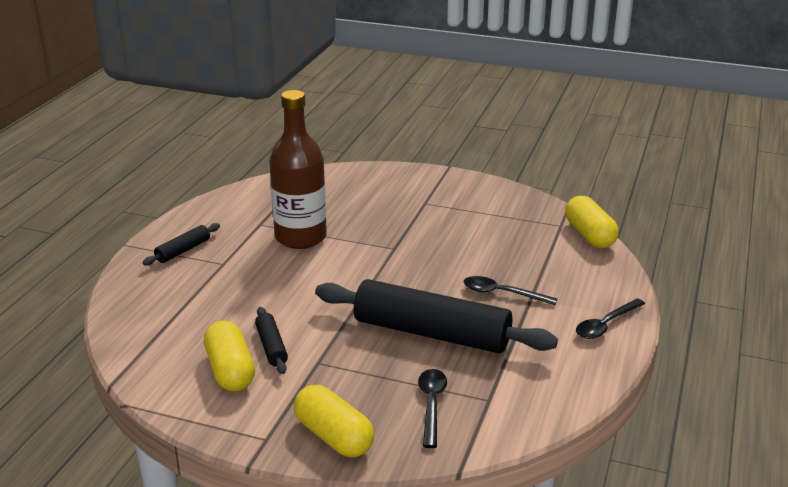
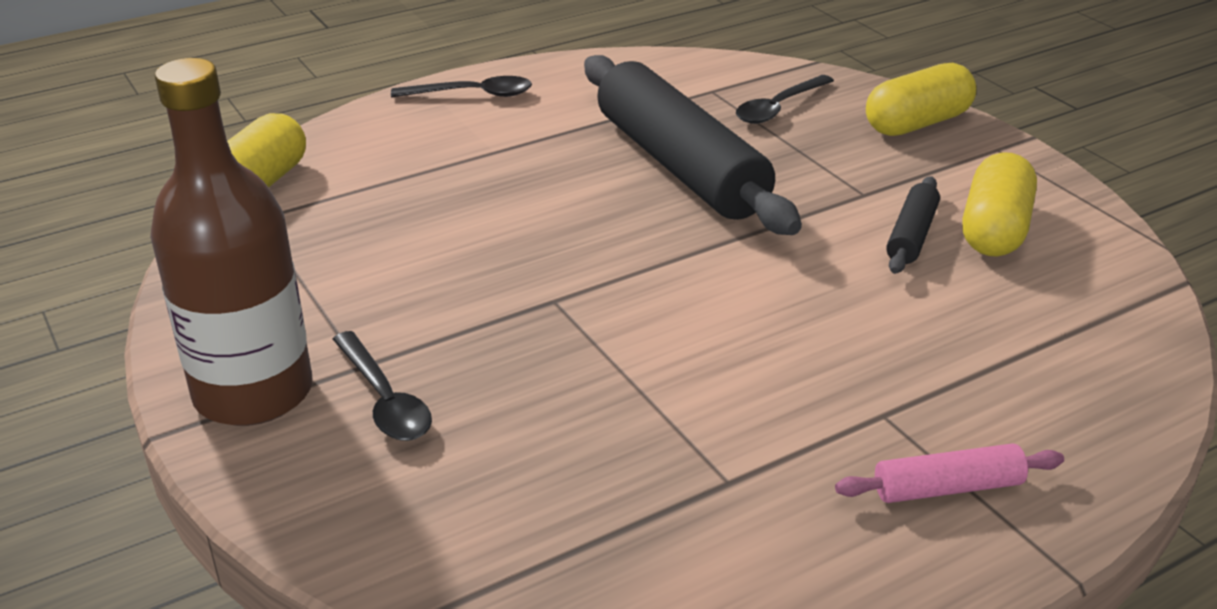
camera: 140 degrees left, 5 degrees up
(183, 250) = (947, 488): black rolling pin -> pink rolling pin
(300, 237) = (683, 401): brown bottle -> brown bottle (253, 393)
(333, 436) = (917, 123): yellow capsule -> yellow capsule turned 60 degrees clockwise
(502, 293) = (519, 169): black spoon -> black spoon (384, 400)

